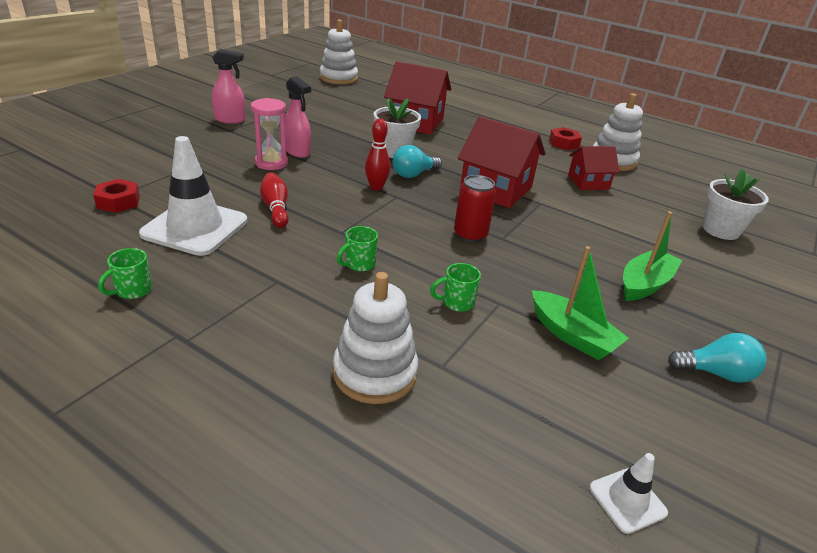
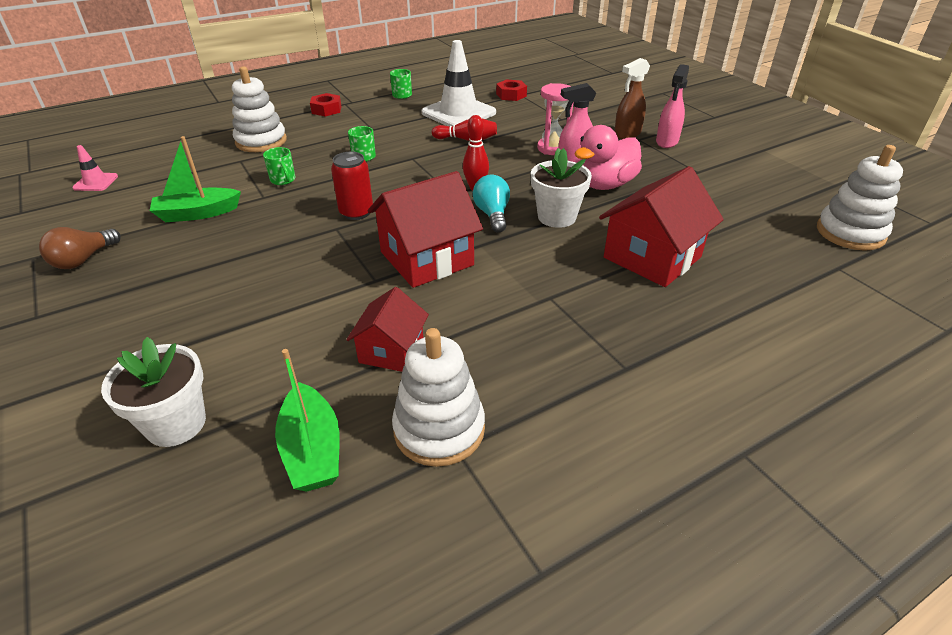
camera: 120 degrees right, 5 degrees up
(220, 134) = (627, 134): none -> brown spray bottle
(329, 139) = (604, 185): none -> pink duck
(456, 302) = (283, 180): green mug -> green mug turned 135 degrees clockwise
(564, 143) = (532, 395): red nut -> red nut (326, 110)
(627, 500) = (96, 182): white traffic cone -> pink traffic cone
(645, 284) = (190, 281): green boat -> green boat (312, 450)
(716, 373) = (83, 260): turquoise light bulb -> brown light bulb

